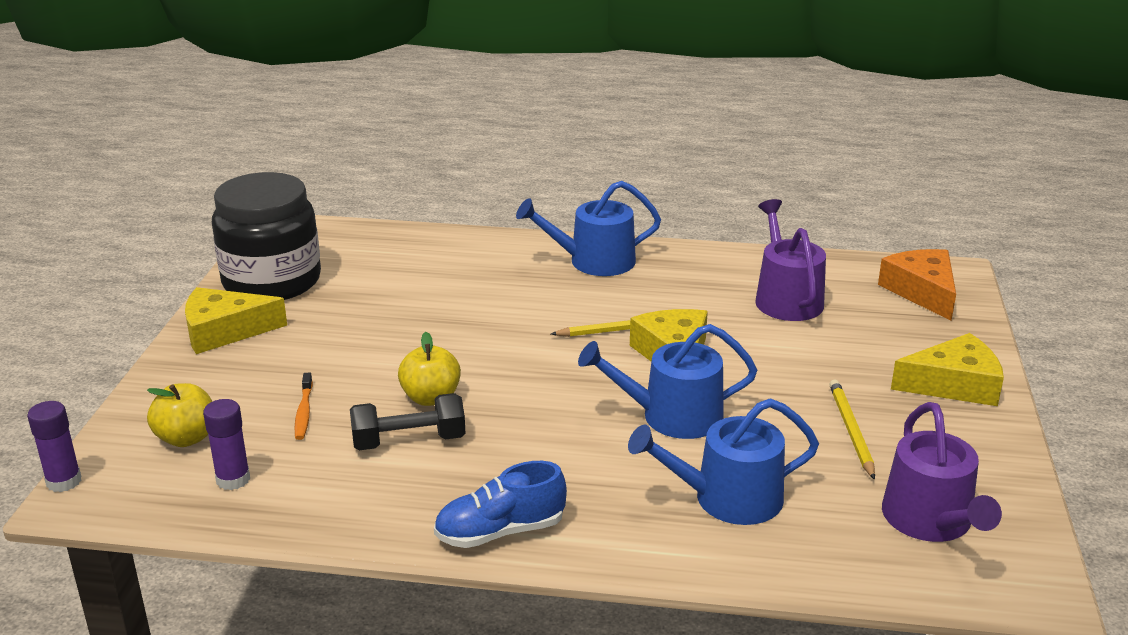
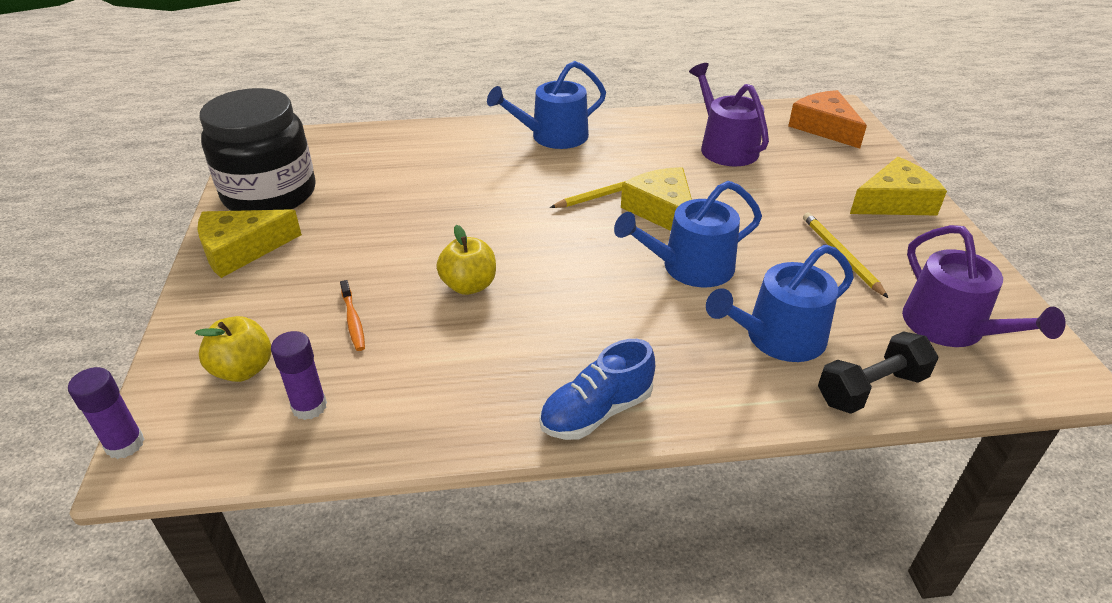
camera: 15 degrees left, 10 degrees up
(409, 441) = (467, 333): black dumbbell -> black dumbbell (871, 389)

